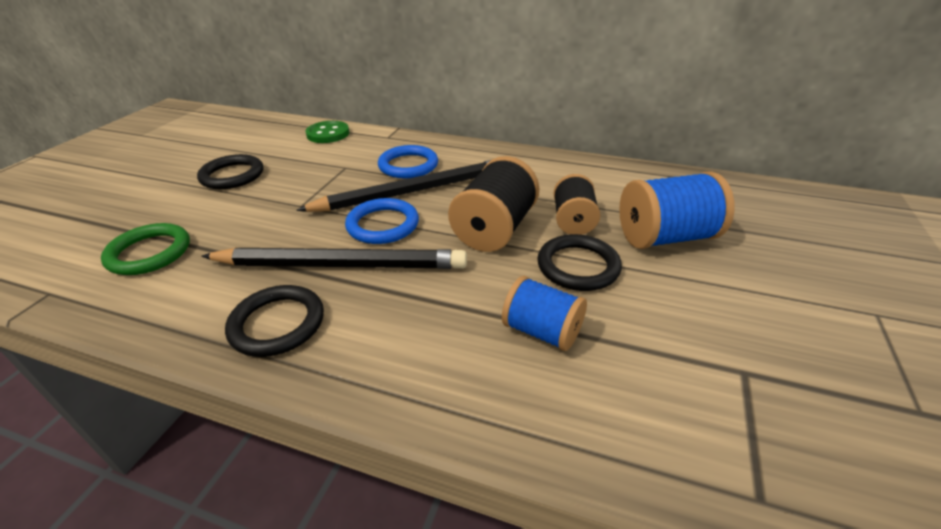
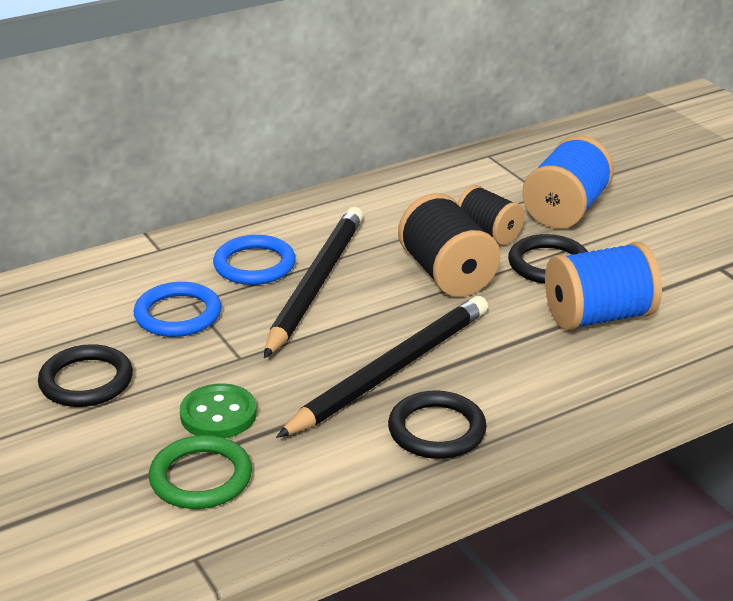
camera: 50 degrees left, 5 degrees down
(328, 134) = (78, 282): green button -> green button (218, 414)
(383, 225) = (354, 325): blue ring -> blue ring (178, 314)
(541, 331) = (598, 316): blue spool -> blue spool, size x1.53

